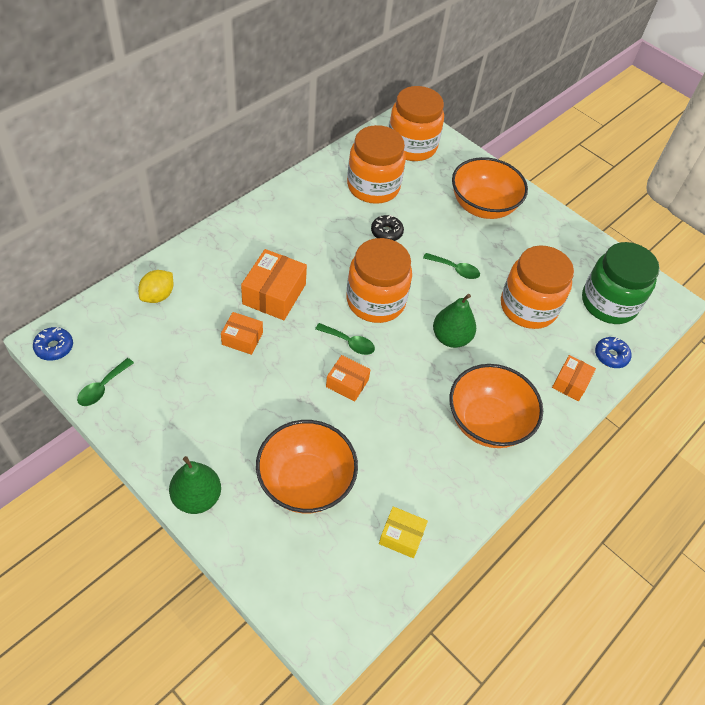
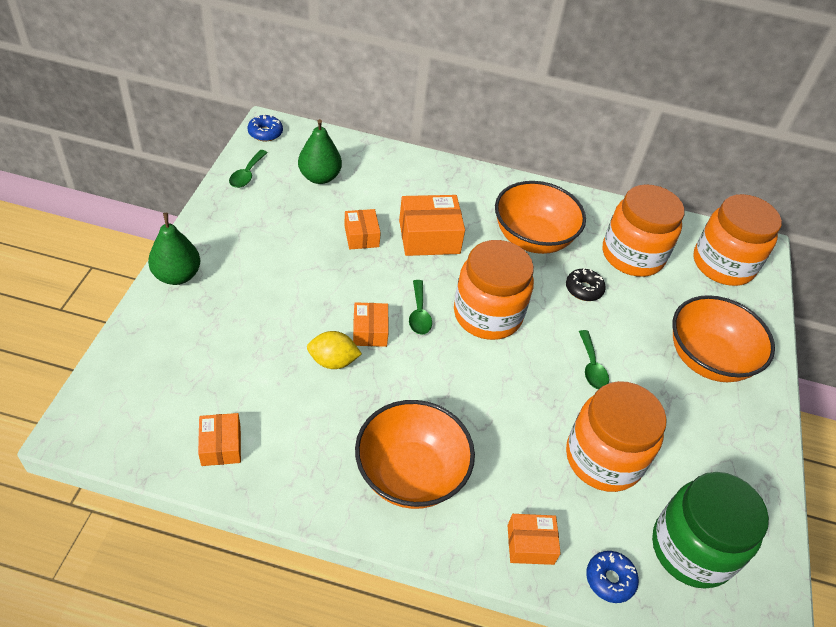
camera: 60 degrees right, 5 degrees down
(102, 387) = (247, 174): green spoon -> green spoon turned 75 degrees counterclockwise
(158, 296) = (362, 166): yellow lemon -> yellow lemon (333, 361)
(305, 482) = (237, 344): orange bowl -> orange bowl (532, 238)
(401, 536) = (221, 446): yellow box -> orange box
(451, 338) = (495, 397): green pear -> green pear (319, 177)

